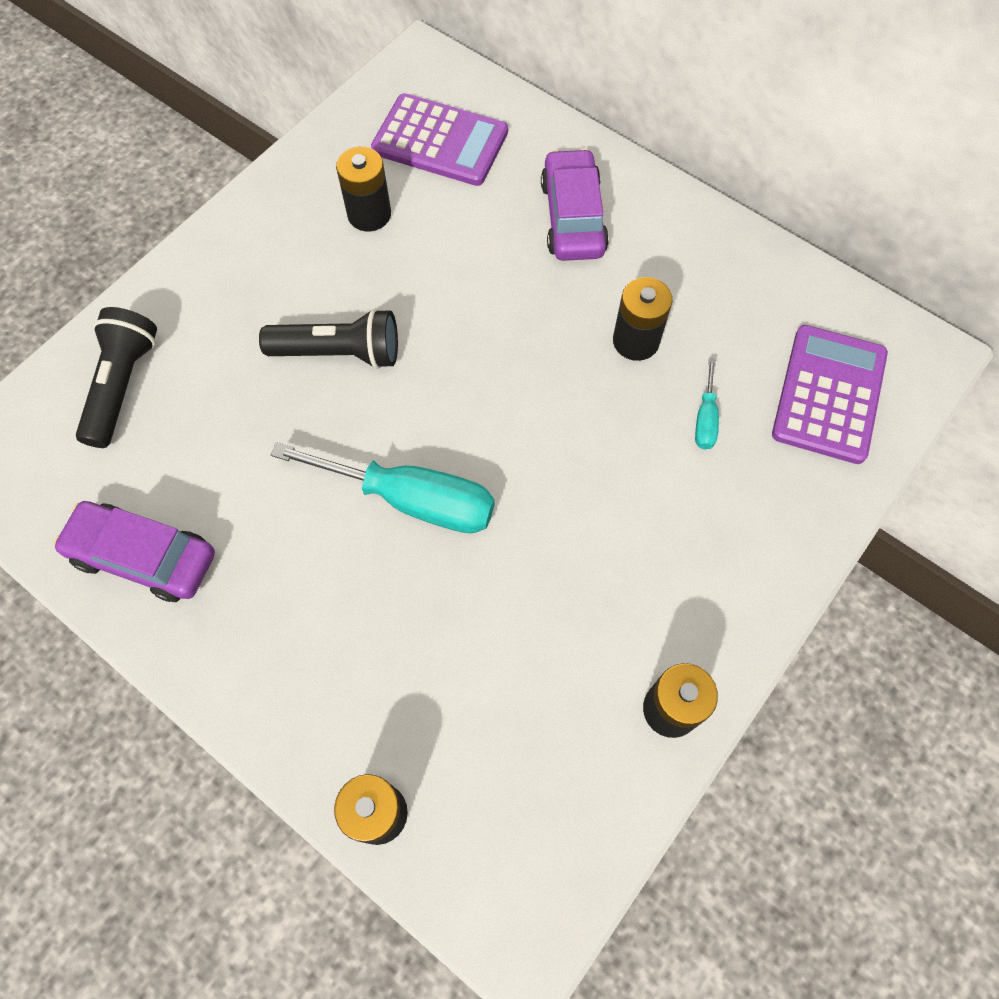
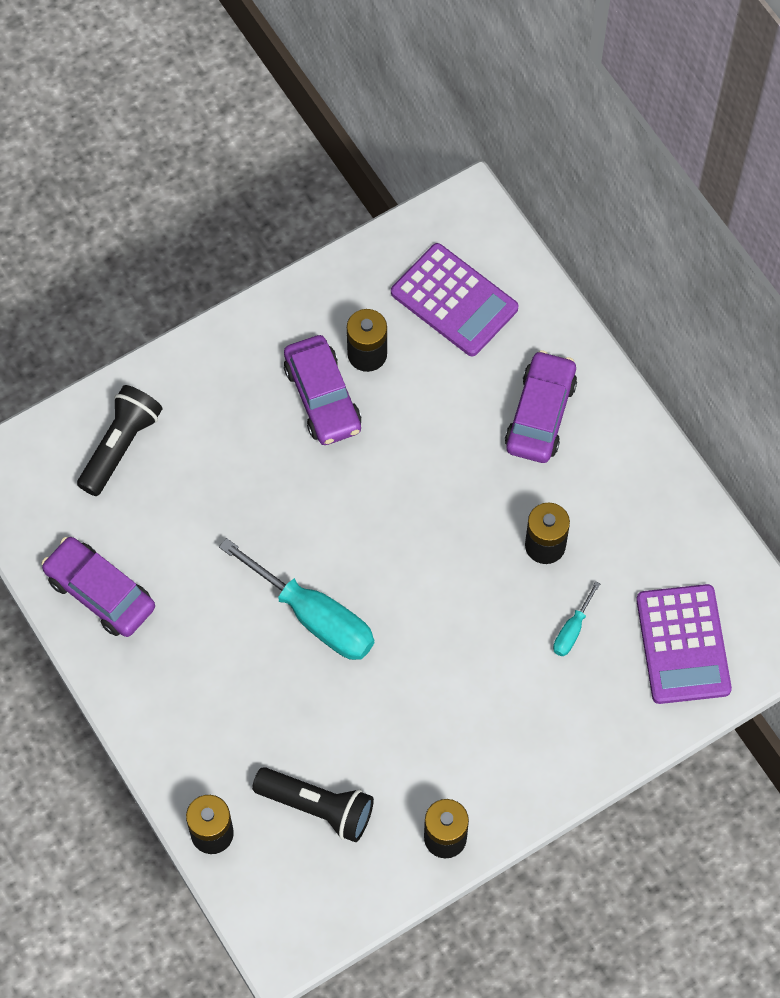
camera: 20 degrees right, 0 degrees up
(337, 269) = (322, 397): none -> purple car
(339, 353) = (299, 475): black flashlight -> black flashlight (317, 807)
(829, 394) = (683, 644): purple calculator -> purple calculator turned 135 degrees clockwise

